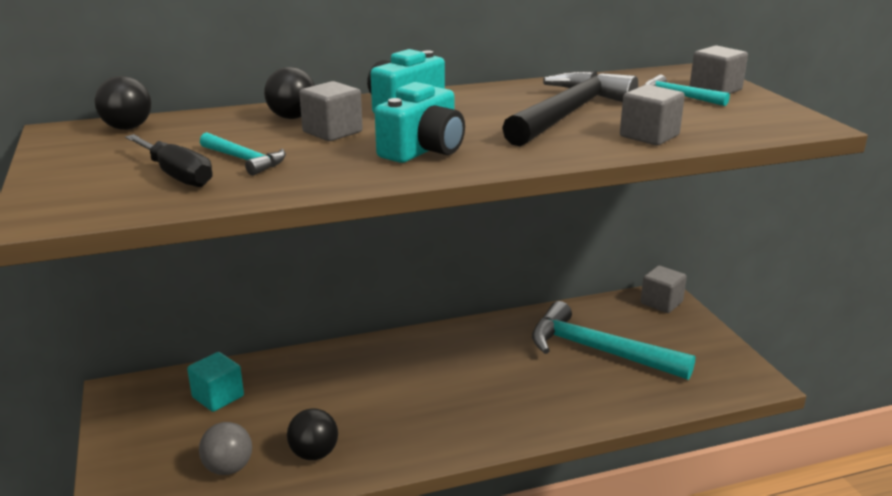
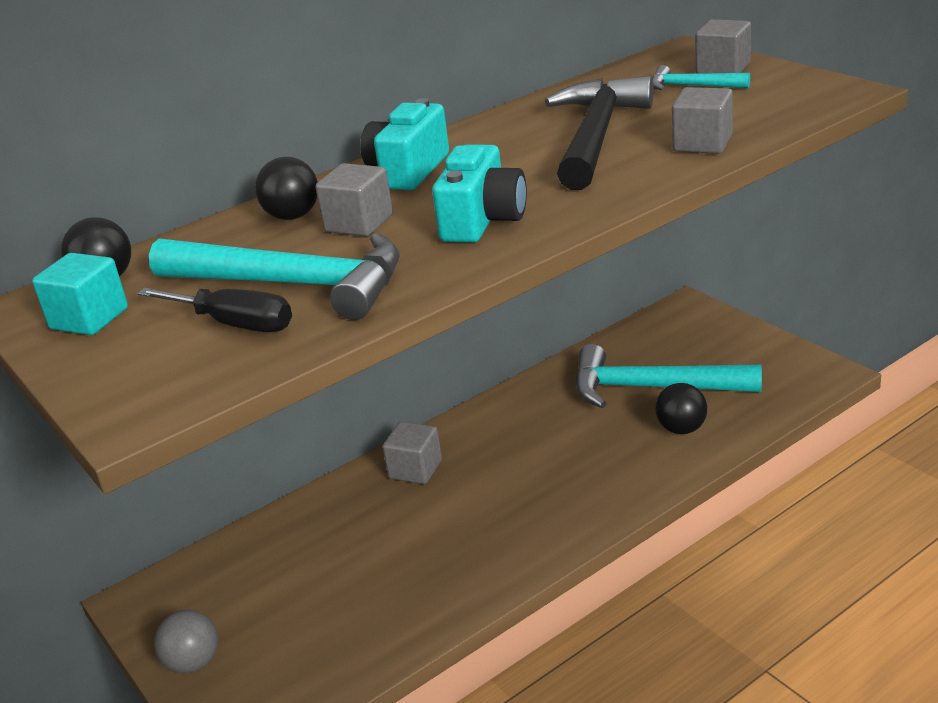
camera: 15 degrees left, 5 degrees up
(218, 397) = (262, 568): turquoise cube -> turquoise cube (89, 319)
(228, 468) = (331, 642): grey ball -> grey ball (193, 662)
(245, 160) = (294, 284): turquoise hammer -> turquoise hammer, size x2.10
(314, 454) = (417, 595): black ball -> black ball (681, 429)
(661, 303) = (687, 315): grey cube -> grey cube (415, 469)

